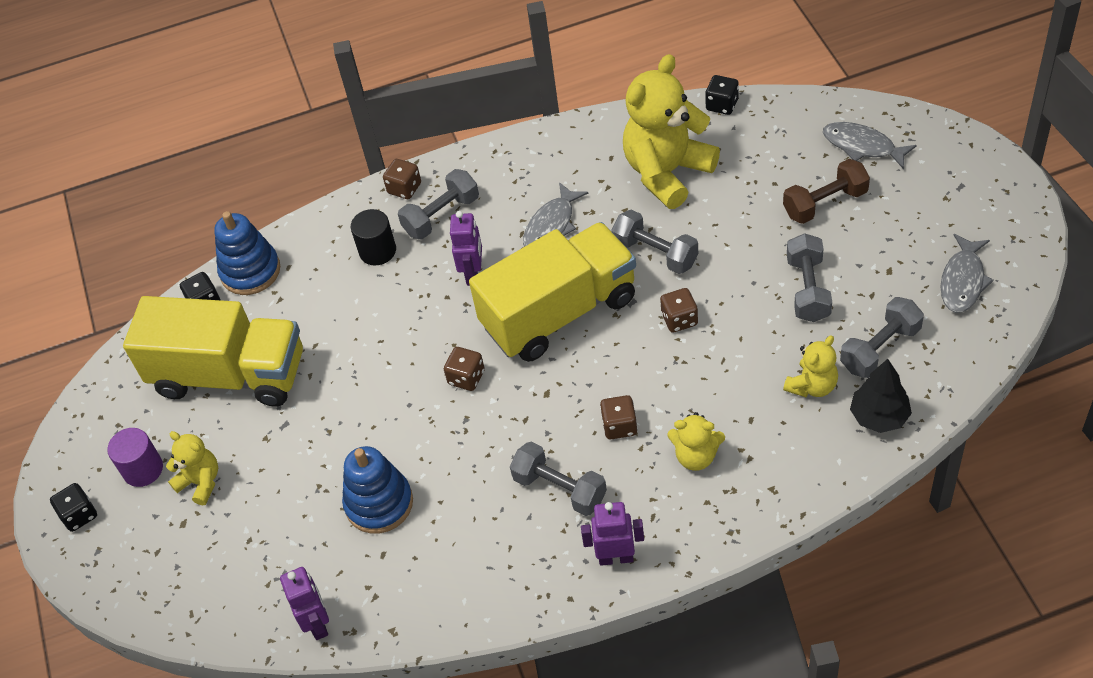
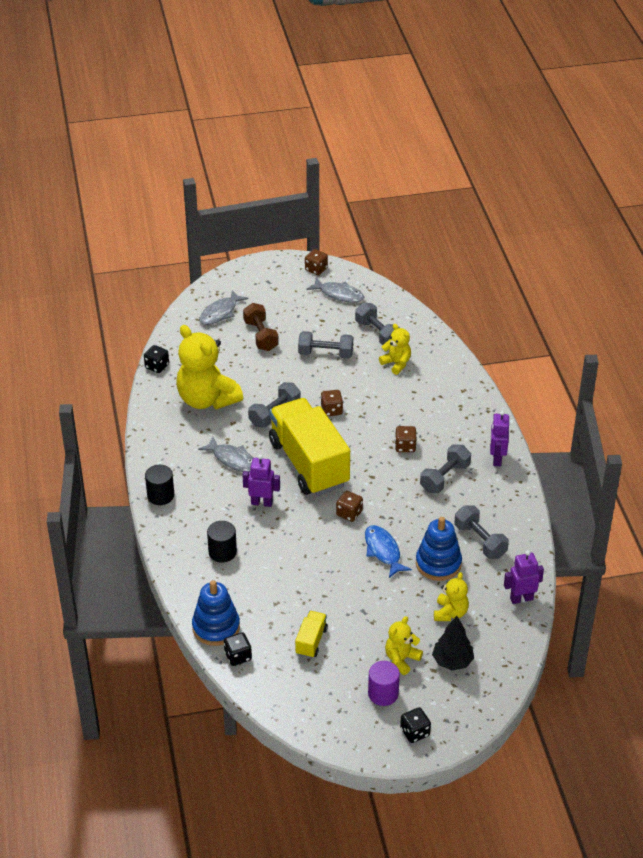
camera: 90 degrees left, 10 degrees down
(230, 374) = (311, 641): yellow truck -> yellow truck, size x0.41
(397, 430) = (383, 551): none -> blue fish
(404, 188) = (167, 533): brown dice -> brown dice (316, 269)
(441, 216) = (202, 515): grey dumbbell -> grey dumbbell (480, 541)
(471, 166) = (160, 495): none -> black cylinder
(696, 456) = (434, 417): yellow teddy bear -> yellow teddy bear (450, 613)
(879, 417) = (424, 342): black tree -> black tree (452, 661)

